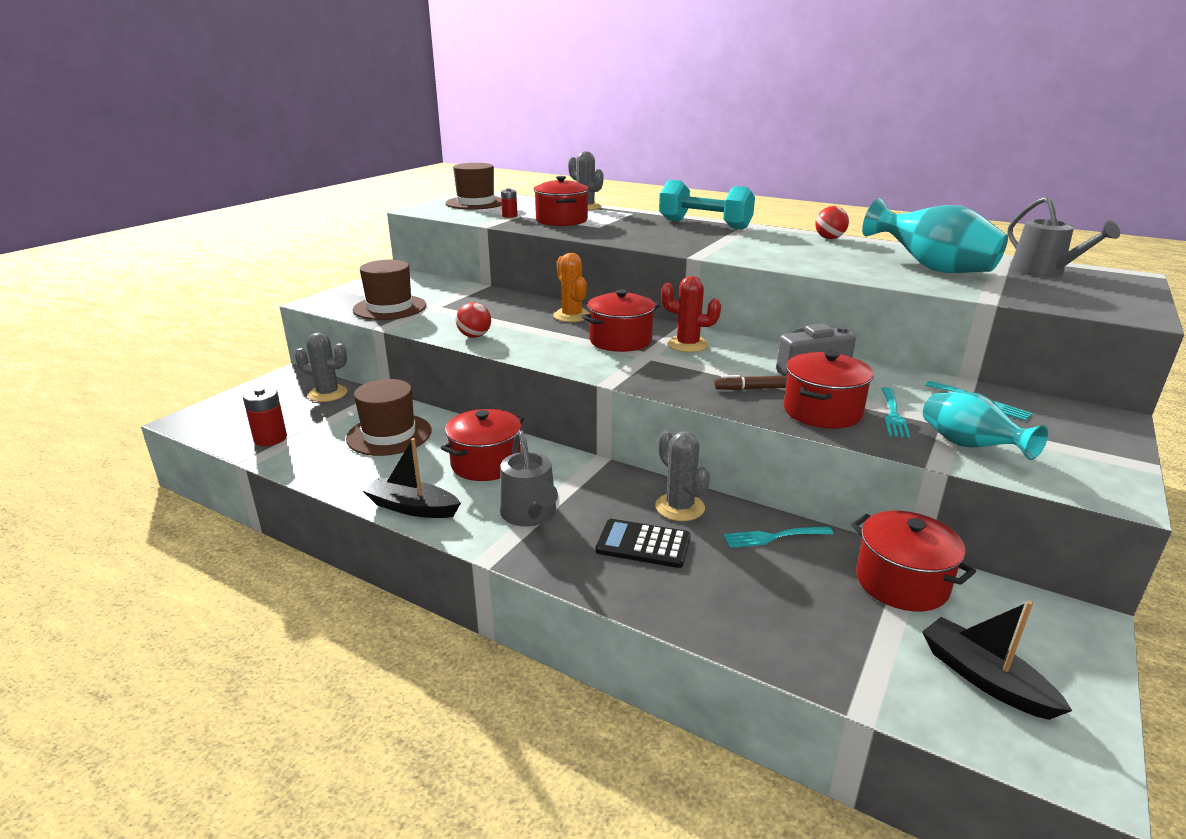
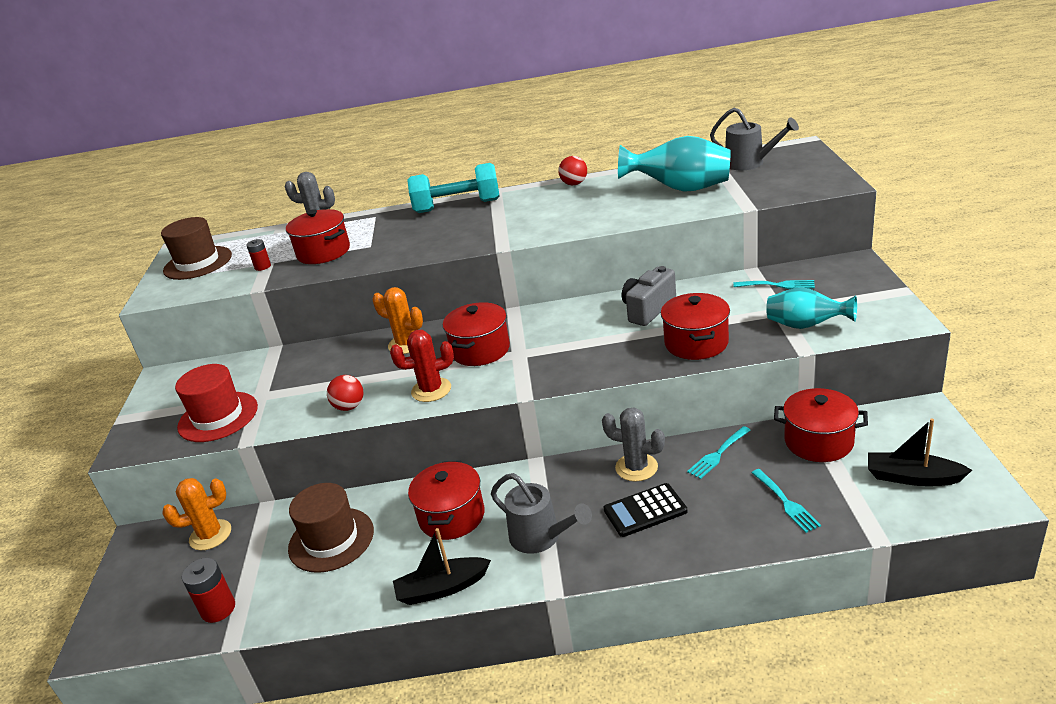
camera: 30 degrees left, 5 degrees up
(328, 394) = (210, 535): grey cactus -> orange cactus
(390, 307) = (218, 417): brown hat -> red hat
(687, 345) = (537, 328): red cactus -> red cactus (431, 390)
(755, 388) = (632, 346): brown marker -> none
(893, 415) = (740, 323): turquoise fork -> turquoise fork (786, 502)

